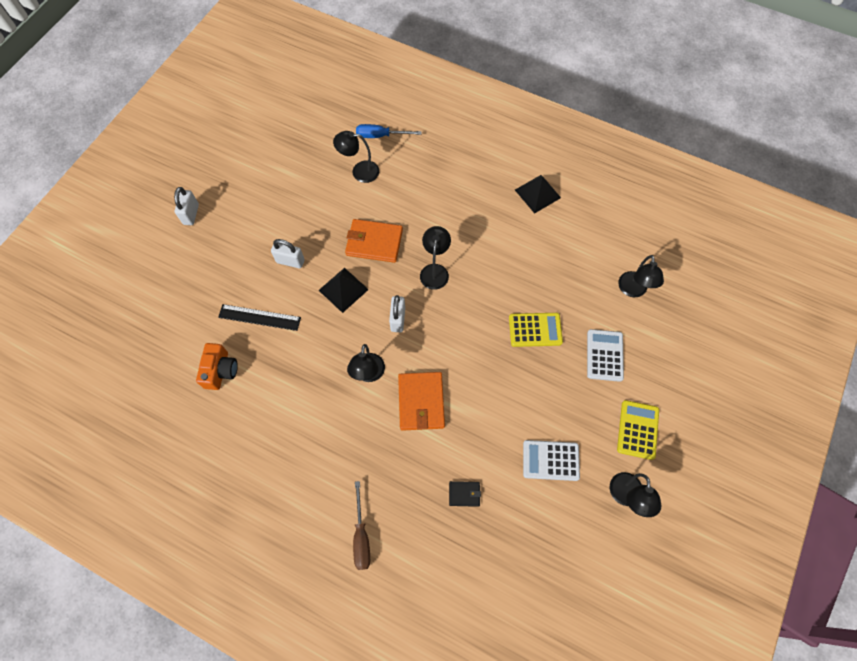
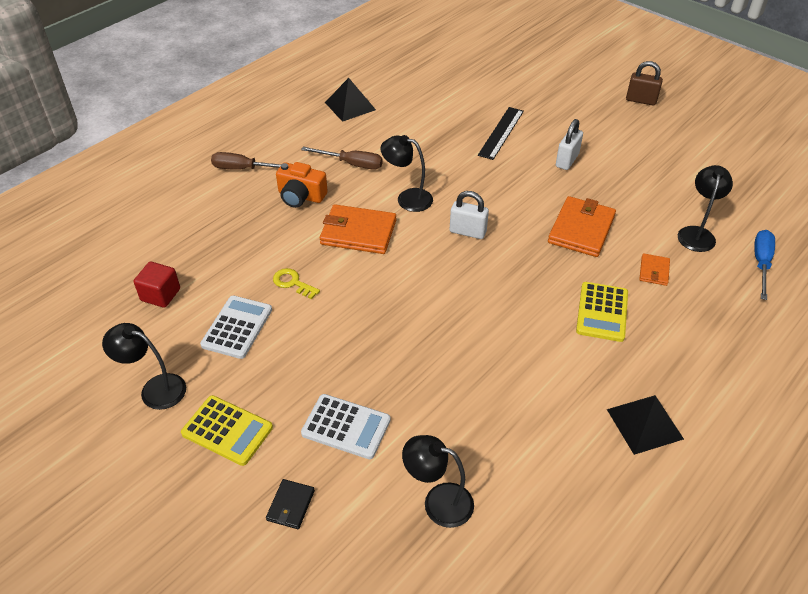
camera: 105 degrees right, 20 degrees down
(191, 214) = (641, 100): white padlock -> brown padlock
(220, 370) = (449, 104): orange camera -> orange camera (301, 196)
(332, 435) = (352, 164): none -> brown screwdriver
(343, 289) = (519, 195): black pyramid -> black pyramid (350, 106)
(406, 195) = (654, 271): none -> orange wallet
(435, 271) = (527, 276): black lamp -> none
(464, 494) = (241, 246): black wallet -> black wallet (291, 505)
(492, 435) = (293, 283): none -> yellow key
(535, 330) = (411, 358): yellow calculator -> yellow calculator (602, 312)
(539, 539) = (160, 295): none -> red cube

